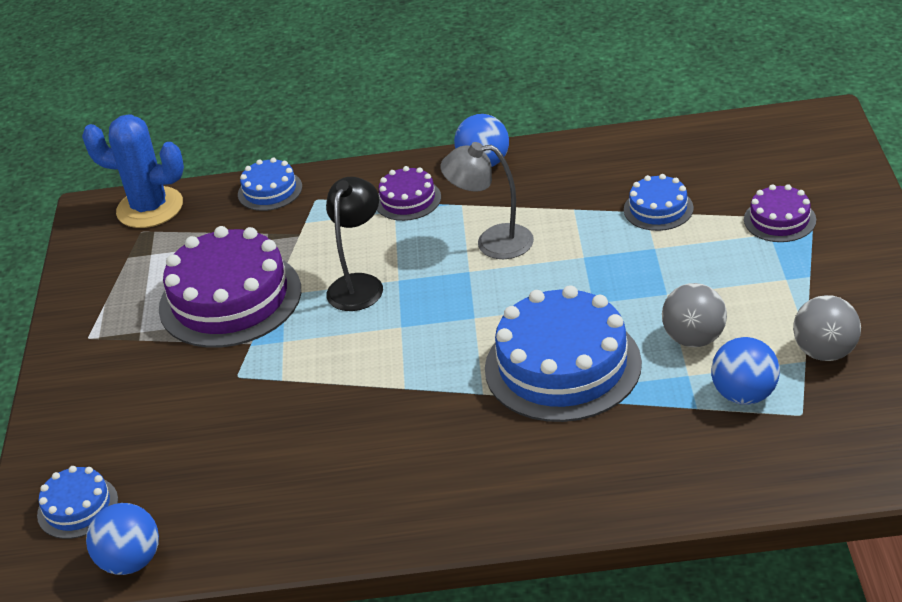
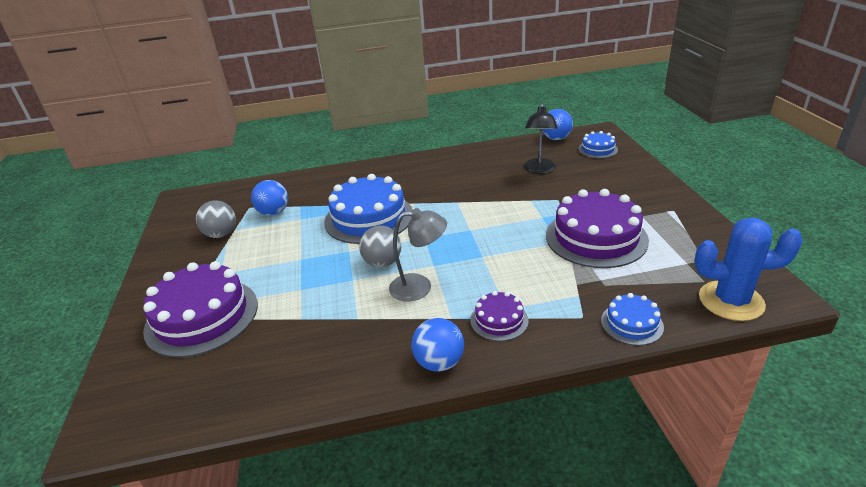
camera: 170 degrees right, 5 degrees down
(359, 284) = (509, 252): black lamp -> black lamp (539, 170)
(658, 209) = (290, 321): blue cake -> none
(694, 339) = (291, 236): grey ball -> grey ball (383, 263)
(779, 220) = (202, 316): purple cake -> purple cake, size x2.03

